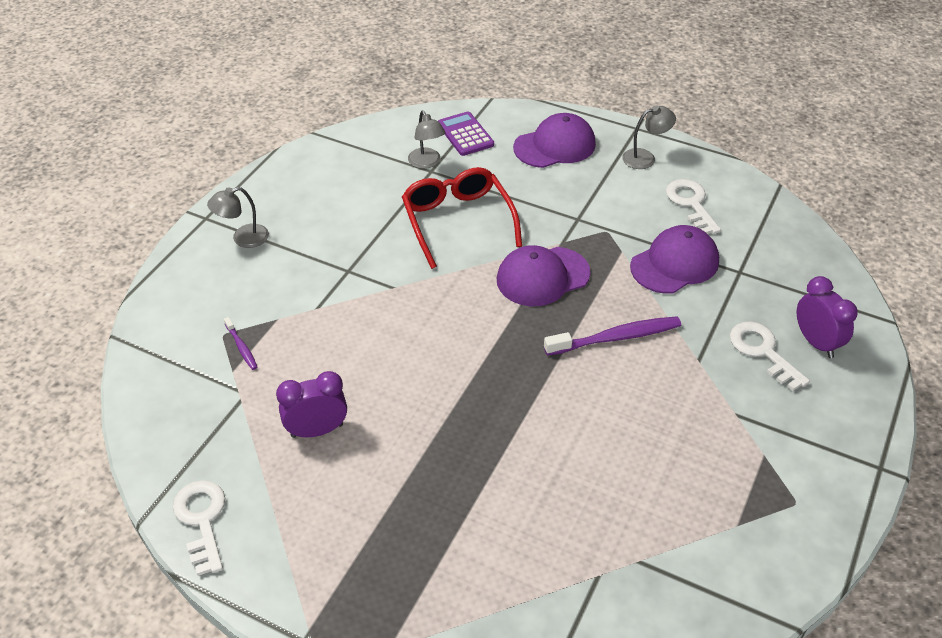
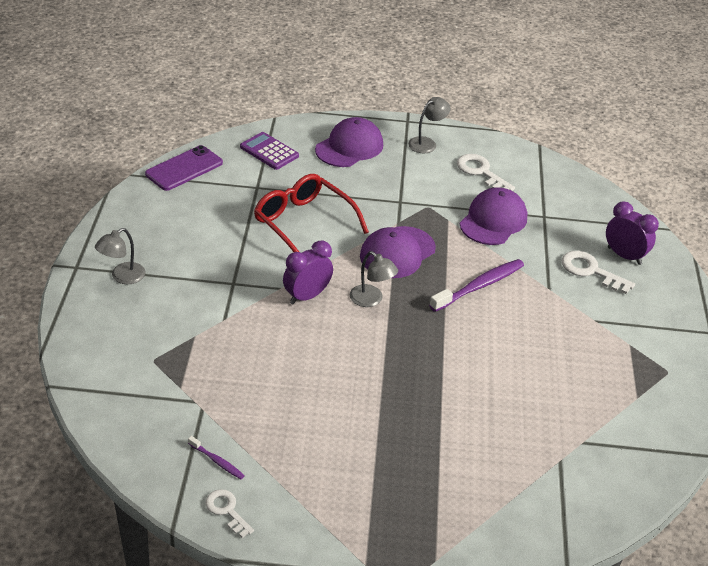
camera: 25 degrees left, 5 degrees down
(202, 520) = (226, 510): white key -> white key, size x0.65
(241, 347) = (177, 366): purple toothbrush -> purple toothbrush (217, 461)
(317, 430) = (282, 415): purple clock -> purple clock (307, 296)
(368, 136) = (184, 168): none -> purple phone
(427, 163) = (249, 181): grey lamp -> grey lamp (371, 300)

